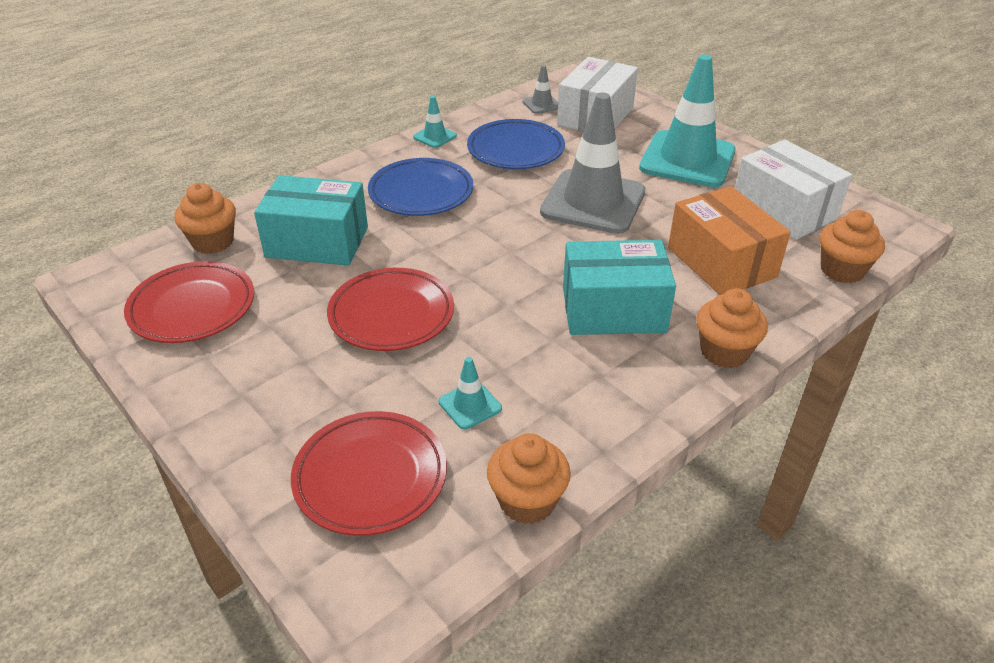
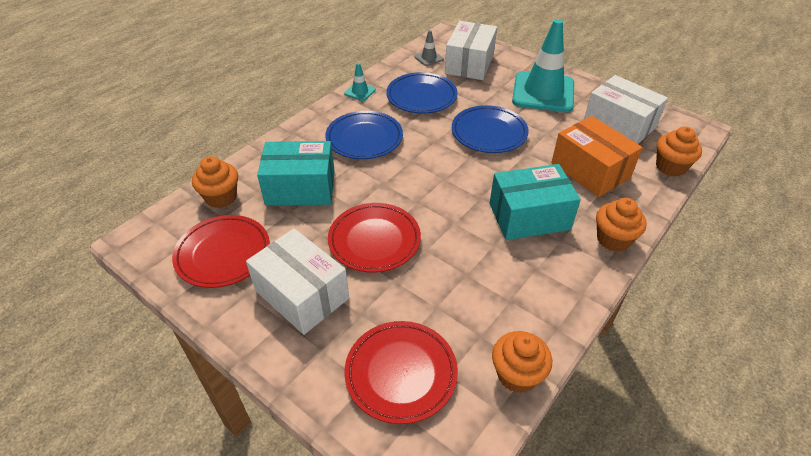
camera: 10 degrees left, 5 degrees up
(274, 366) = (301, 294): none -> white box
(470, 405) = (453, 305): turquoise traffic cone -> none
(593, 202) = (489, 133): grey traffic cone -> blue plate

